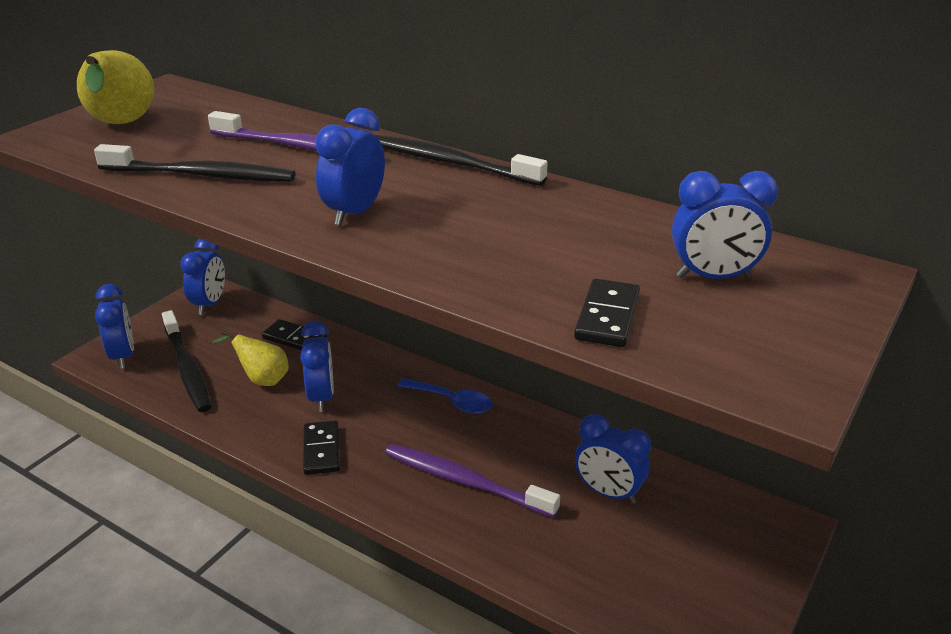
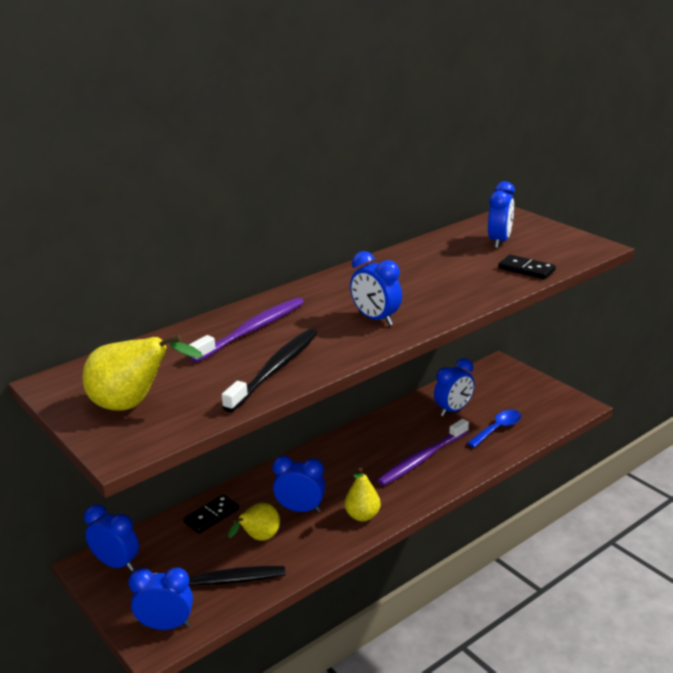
camera: 70 degrees left, 5 degrees down
(321, 450) = (362, 516): black domino -> yellow pear
(450, 163) = (321, 283): black toothbrush -> none
(451, 401) = (339, 451): blue spoon -> blue spoon (498, 429)

